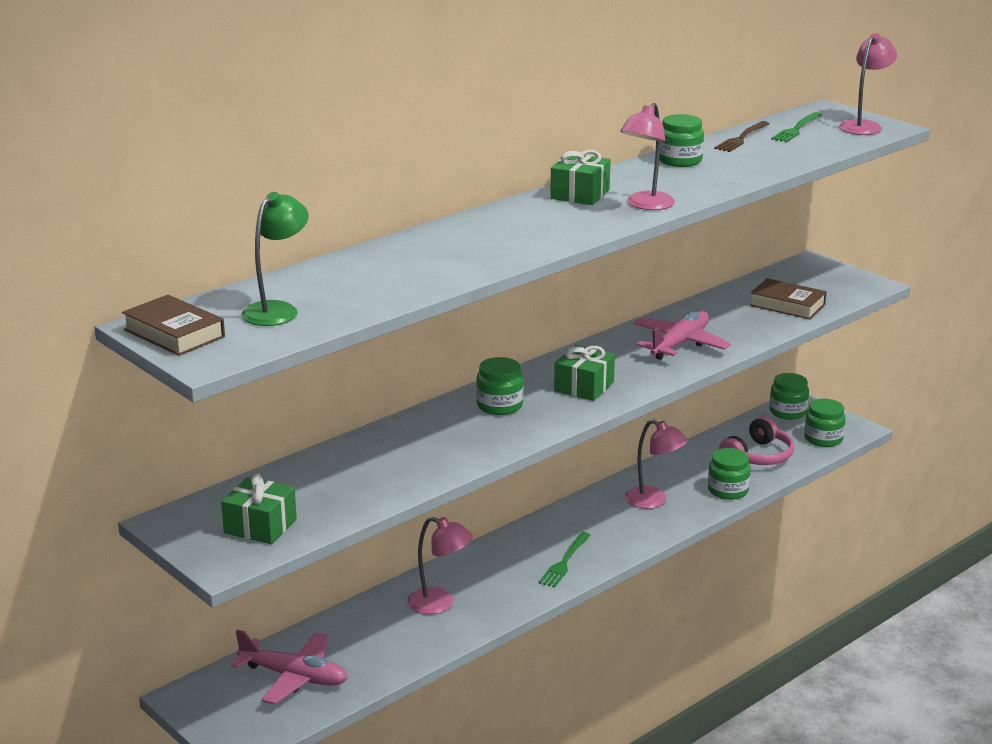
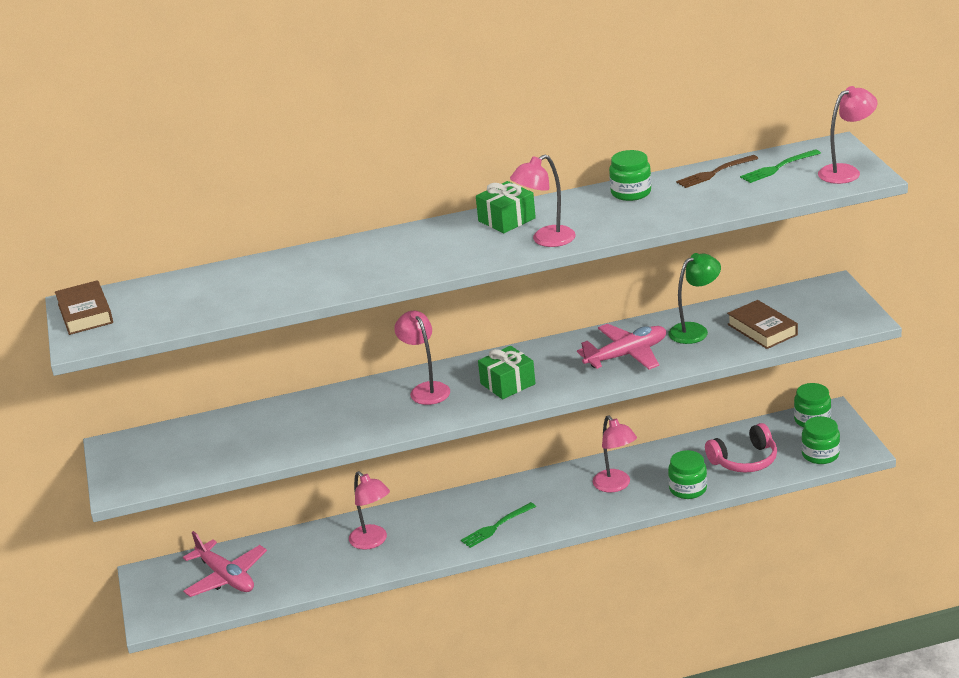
camera: 30 degrees right, 5 degrees up
(260, 526) = (167, 463): green gift -> none
(277, 310) = (170, 304): green lamp -> green lamp (695, 330)
(499, 405) = (426, 389): green jar -> pink lamp

